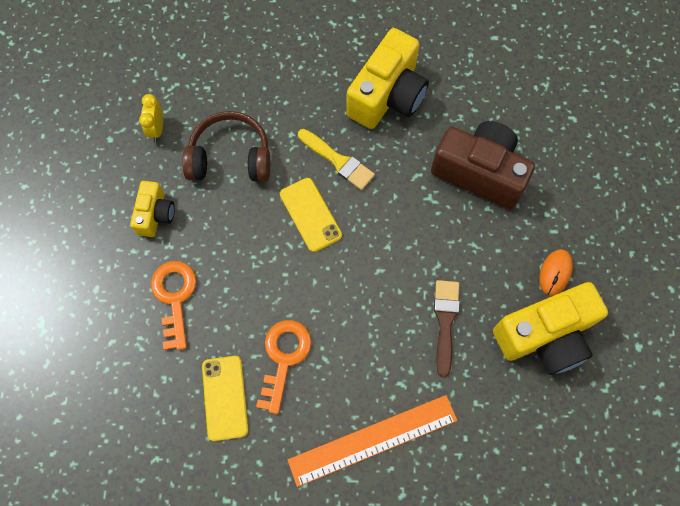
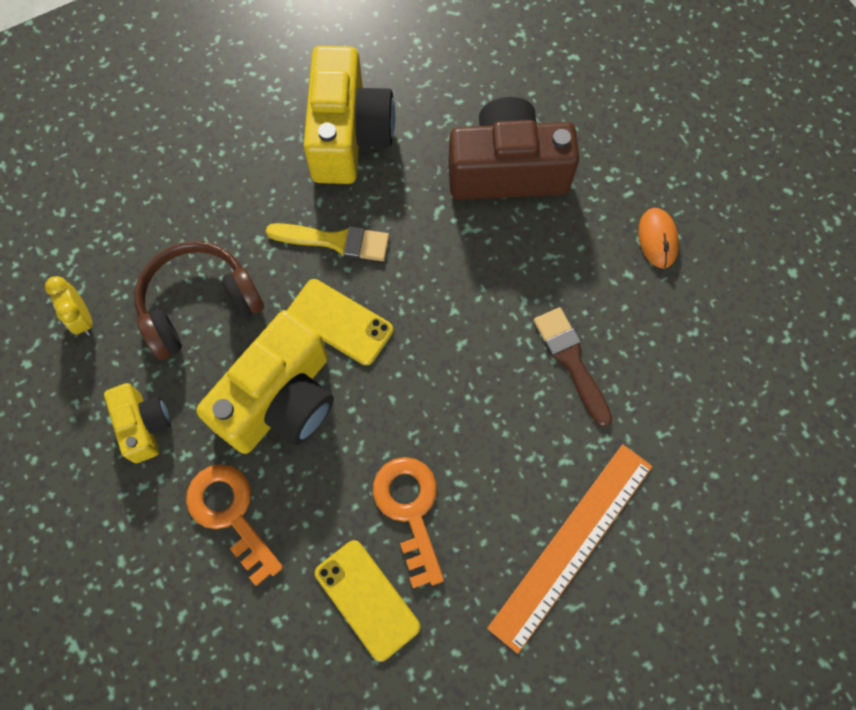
camera: 30 degrees left, 0 degrees up
(545, 336) = (689, 316): yellow camera -> yellow camera (280, 400)

